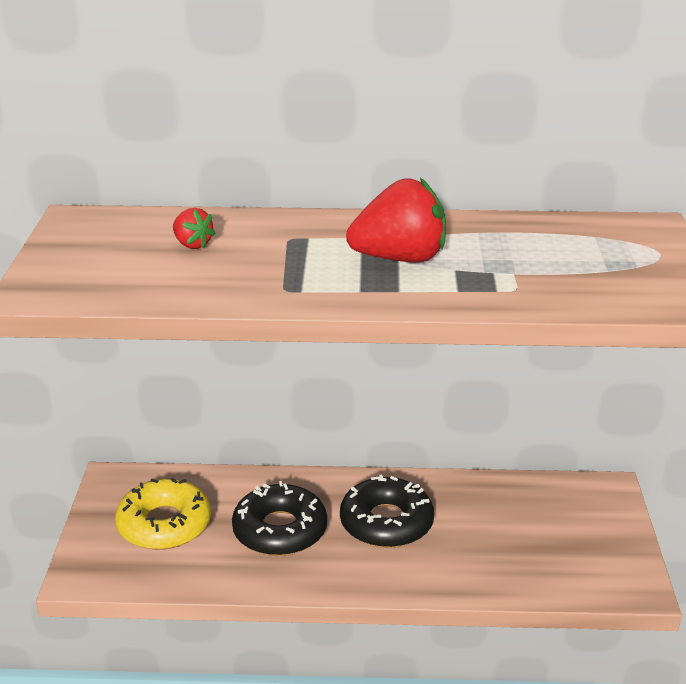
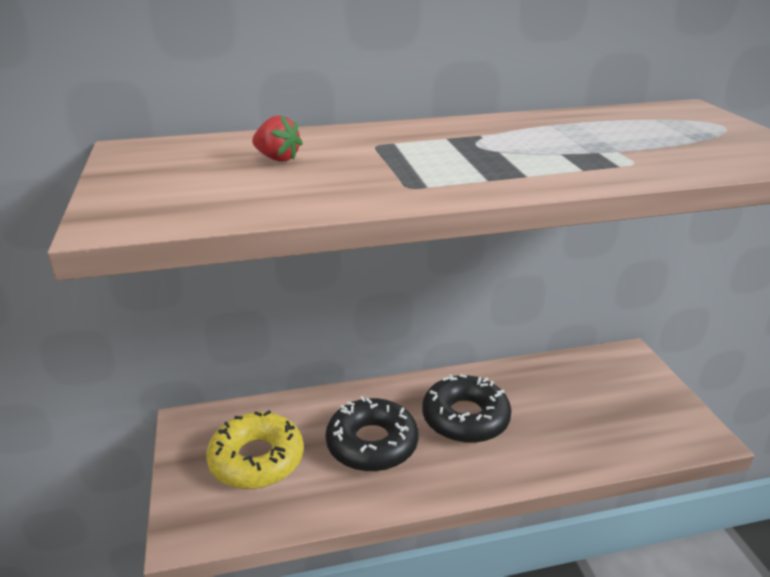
camera: 15 degrees left, 0 degrees up
(400, 259) = (500, 150): red strawberry -> none

